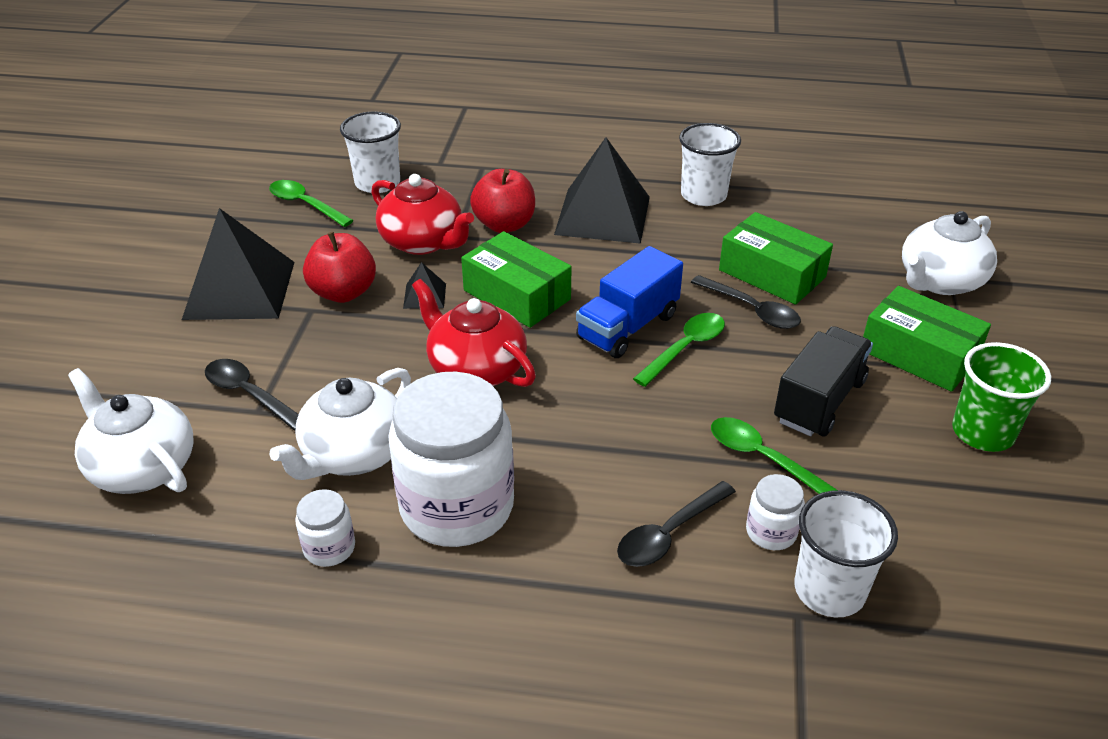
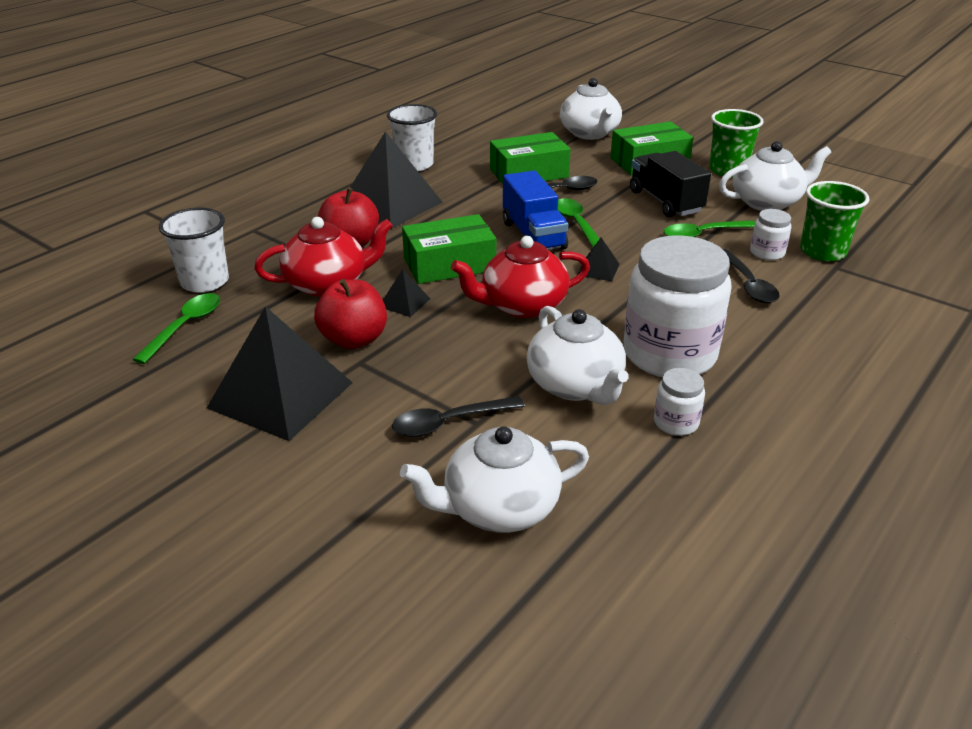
camera: 60 degrees left, 5 degrees down
(305, 205) = (185, 327): green spoon -> green spoon turned 135 degrees clockwise
(595, 397) = (598, 269): none -> black pyramid
(829, 590) = (822, 252): white cup -> green cup
(925, 497) = (767, 202): none -> white teapot

